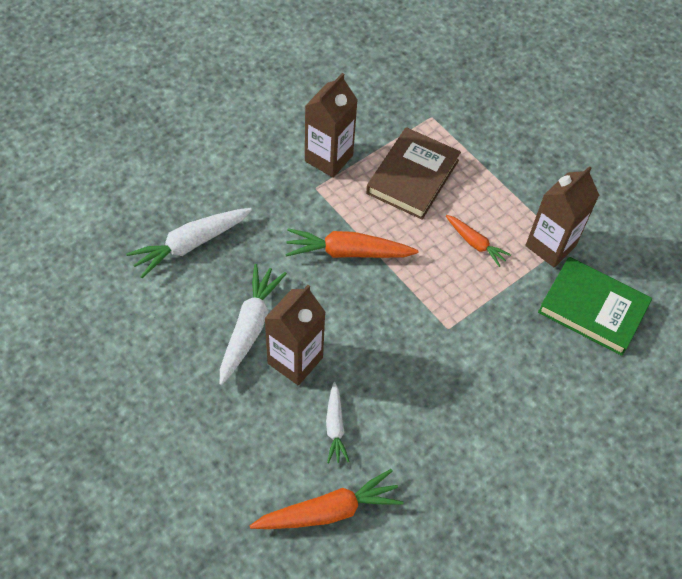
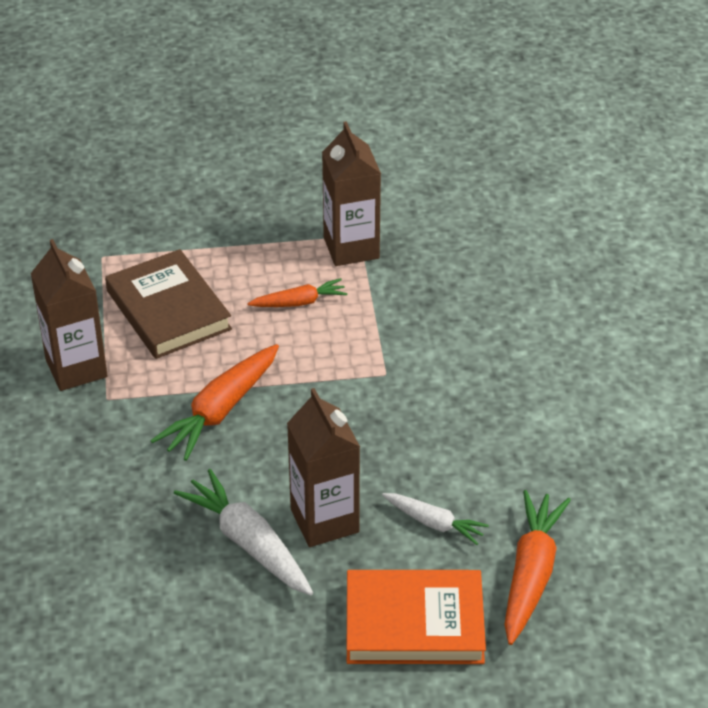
camera: 55 degrees left, 15 degrees down
(191, 244) = (84, 549): white carrot -> none
(243, 458) = (414, 623): none -> orange book
(593, 309) = (449, 255): green book -> none

